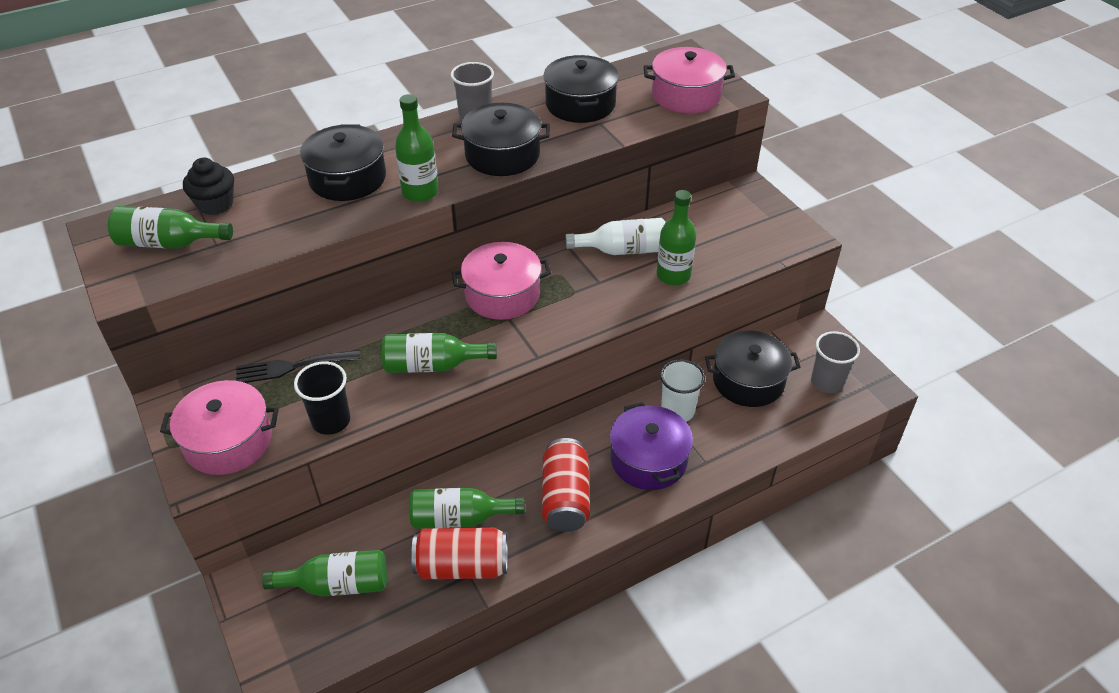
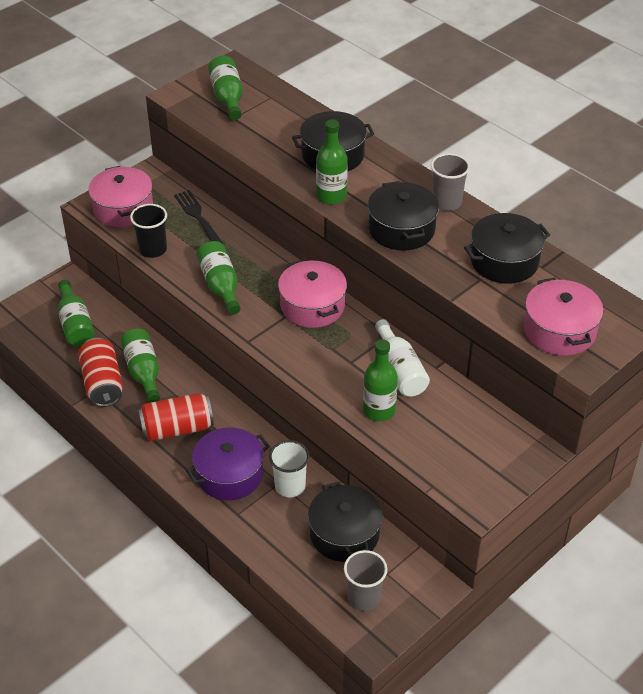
camera: 75 degrees right, 0 degrees up
(215, 204) = (276, 103): black cupcake -> none

